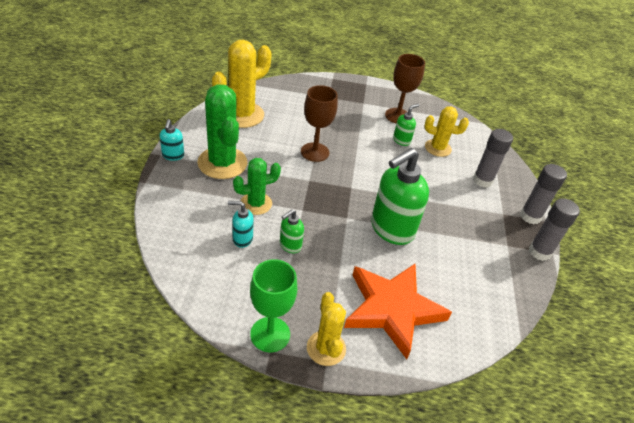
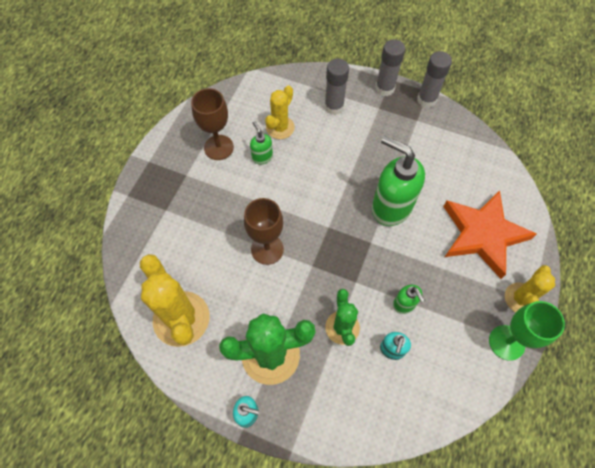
camera: 70 degrees left, 20 degrees up
(326, 348) = (521, 298): yellow cactus -> yellow cactus turned 60 degrees counterclockwise
(391, 229) = (390, 207): green soap dispenser -> green soap dispenser turned 150 degrees clockwise

